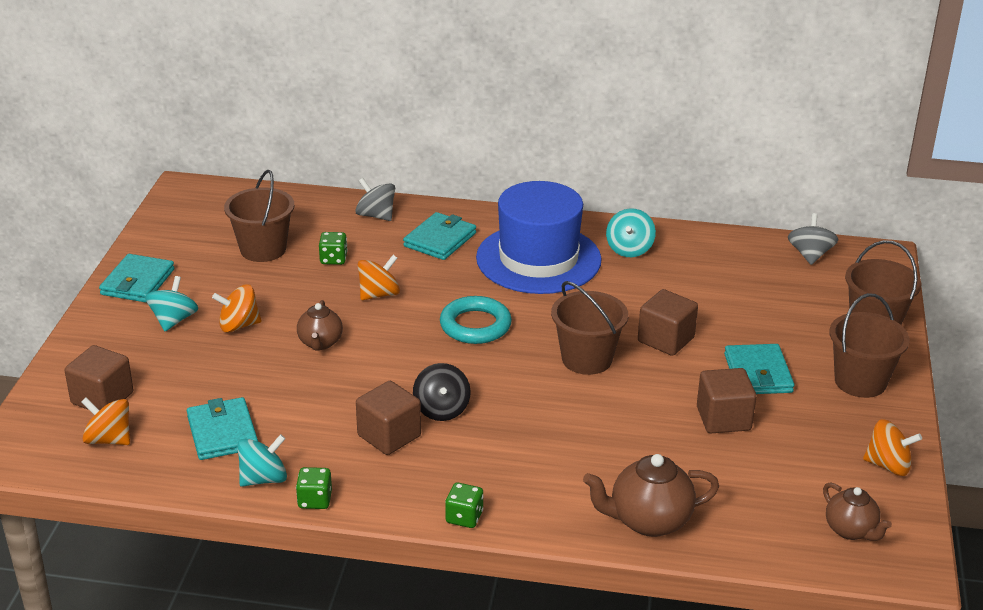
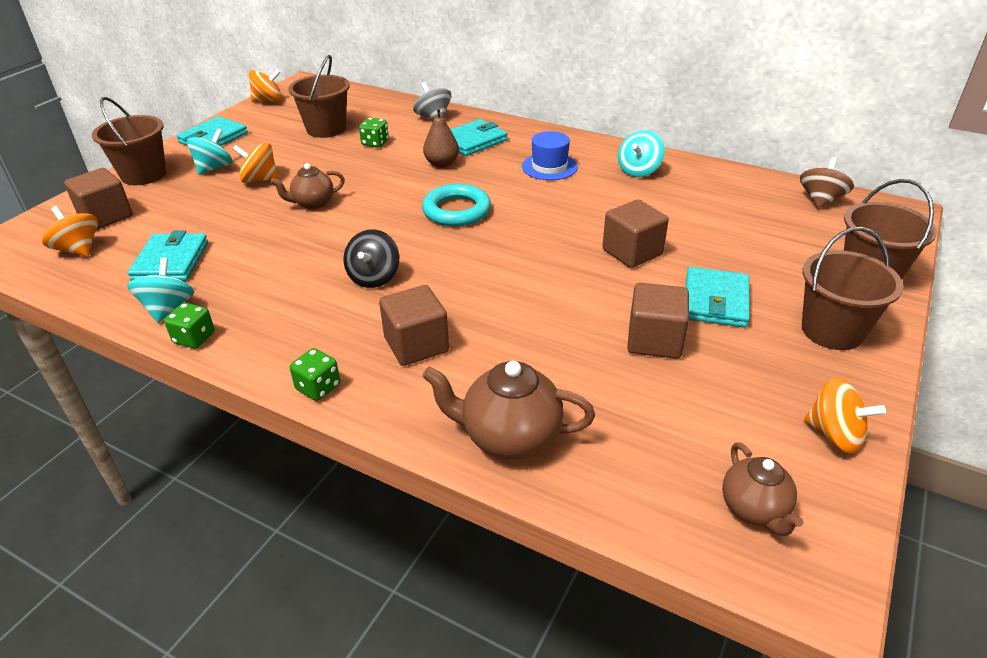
camera: 20 degrees right, 5 degrees up
(263, 479) = (168, 308): turquoise spinning top -> turquoise spinning top turned 75 degrees counterclockwise
(320, 343) = (313, 203): brown teapot -> brown teapot turned 45 degrees clockwise
(379, 294) = (391, 174): orange spinning top -> orange spinning top (268, 101)
(389, 436) = (308, 292): brown cube -> brown cube (416, 345)
(424, 273) = (441, 164): none -> brown pear
(538, 259) = (549, 167): blue hat -> blue hat, size x0.48
(587, 359) = (542, 256): brown bucket -> brown bucket (143, 175)
(810, 255) = (820, 200): grey spinning top -> brown spinning top

